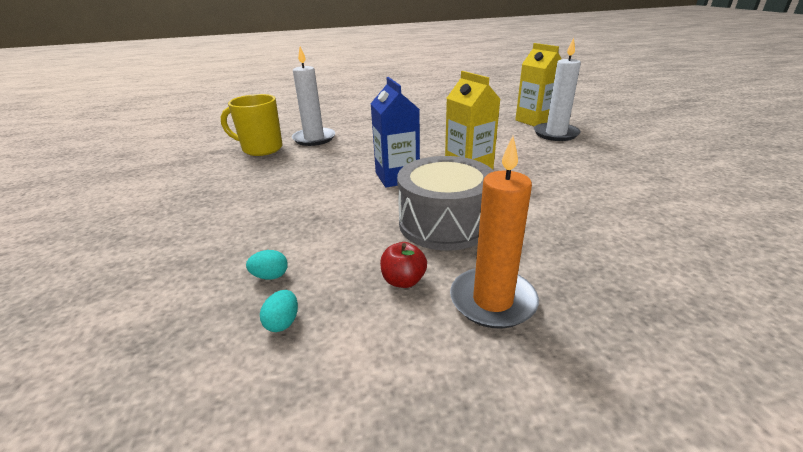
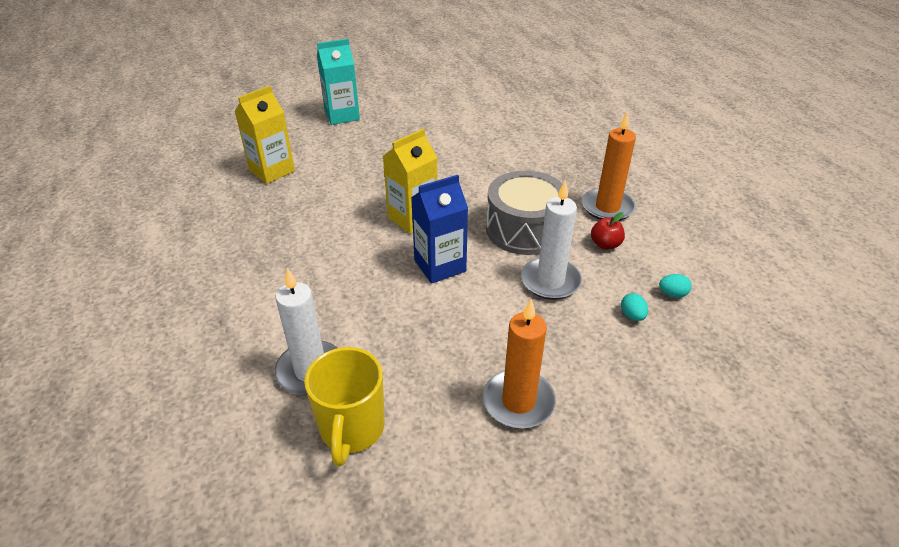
camera: 100 degrees left, 10 degrees up
(228, 199) = (518, 401): none -> orange candle
(556, 134) = (319, 161): white candle -> white candle (550, 281)
(648, 140) = (342, 115): none -> turquoise carton

